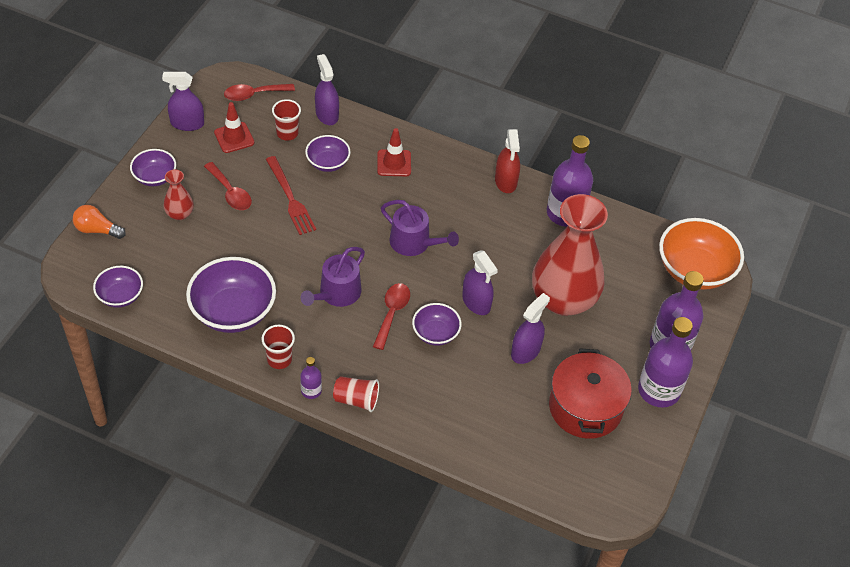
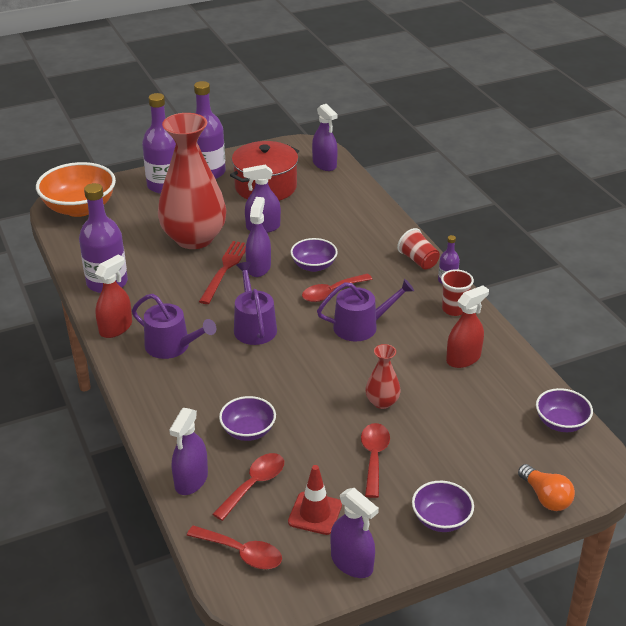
camera: 135 degrees left, 15 degrees down
(179, 214) = (444, 465): red vase -> red vase (382, 402)
(233, 311) = (463, 358): purple bowl -> red spray bottle
(287, 133) = (254, 484): red cup -> red spoon
(290, 198) = (320, 419): red fork -> red fork (225, 270)
(394, 163) = (188, 395): red traffic cone -> none
(450, 191) = (172, 346): none -> purple watering can
(572, 484) = (324, 164): none -> purple spray bottle

